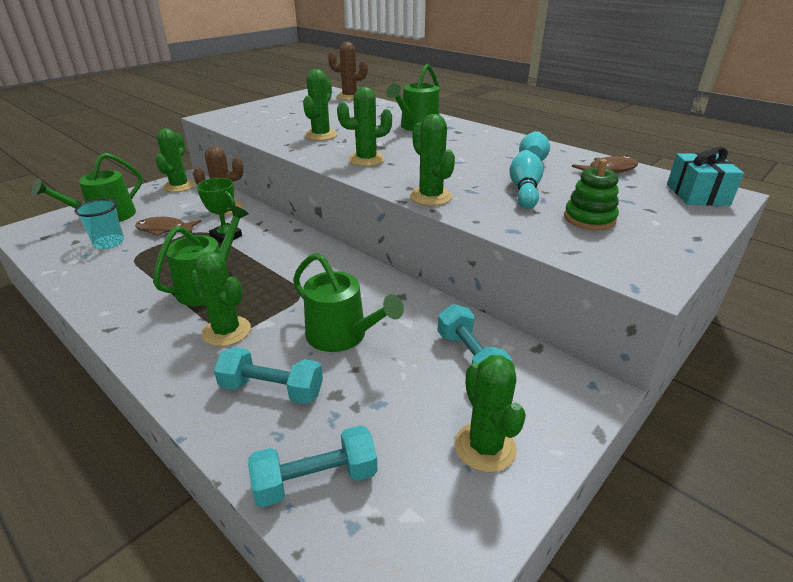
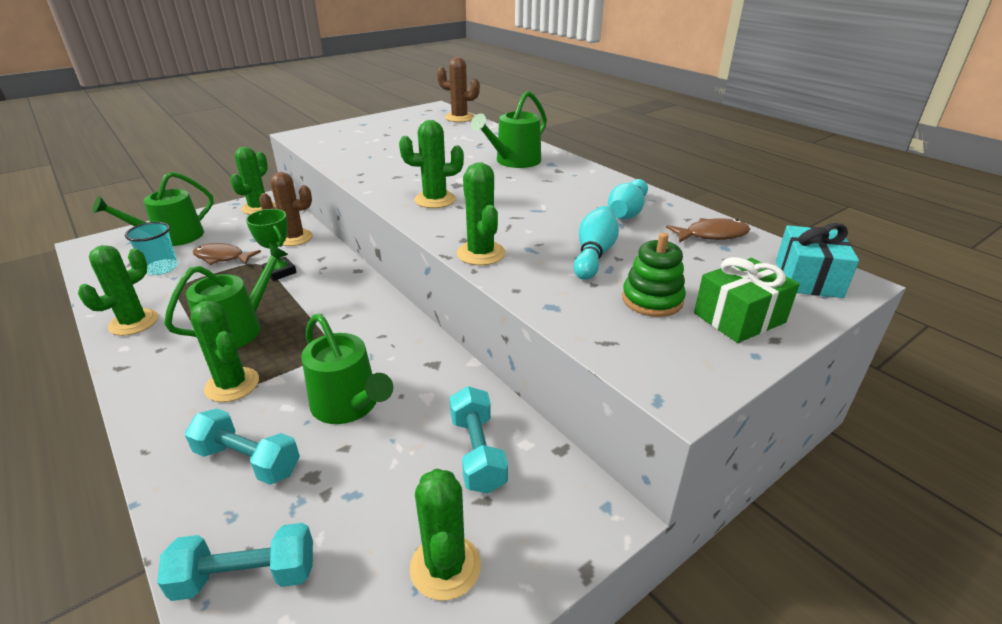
camera: 10 degrees right, 0 degrees up
(321, 135) = (402, 165): green cactus -> green cactus (134, 322)
(662, 225) = (739, 318): none -> green gift

